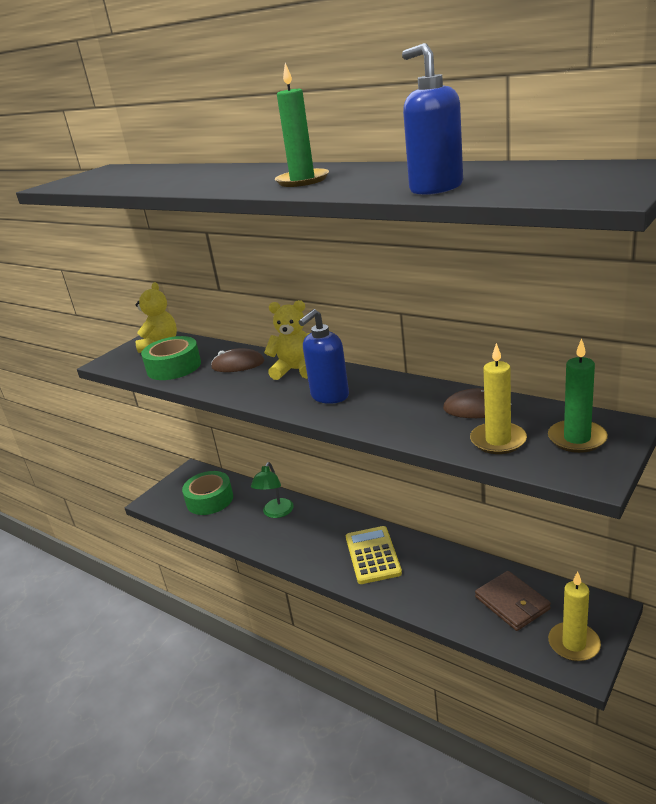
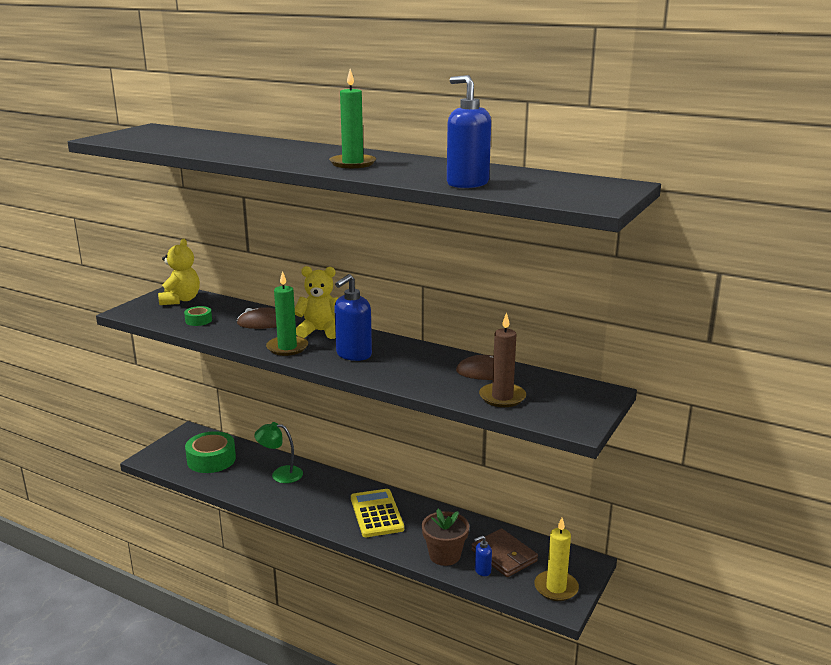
camera: 10 degrees left, 5 degrees down
(174, 367) = (198, 320): green tape -> green tape, size x0.50
(276, 513) = (280, 474): green lamp -> green lamp turned 90 degrees clockwise
(446, 604) = (444, 555): none -> brown flower pot
(488, 623) = (482, 571): none -> blue soap dispenser
(498, 441) = (502, 397): yellow candle -> brown candle
(577, 439) = (566, 399): green candle -> green candle (287, 348)

